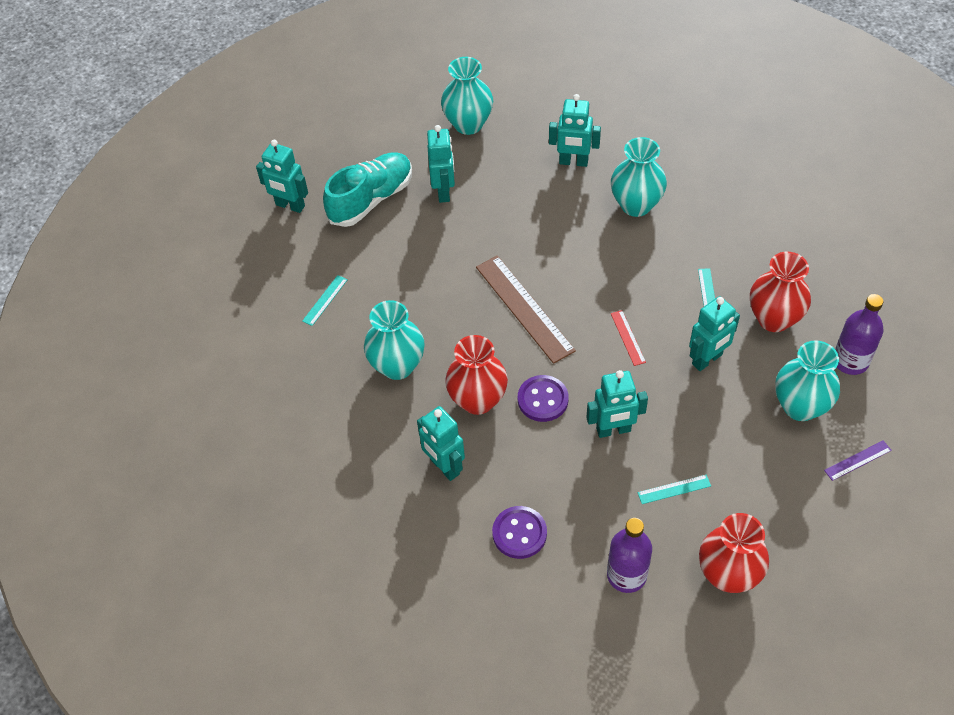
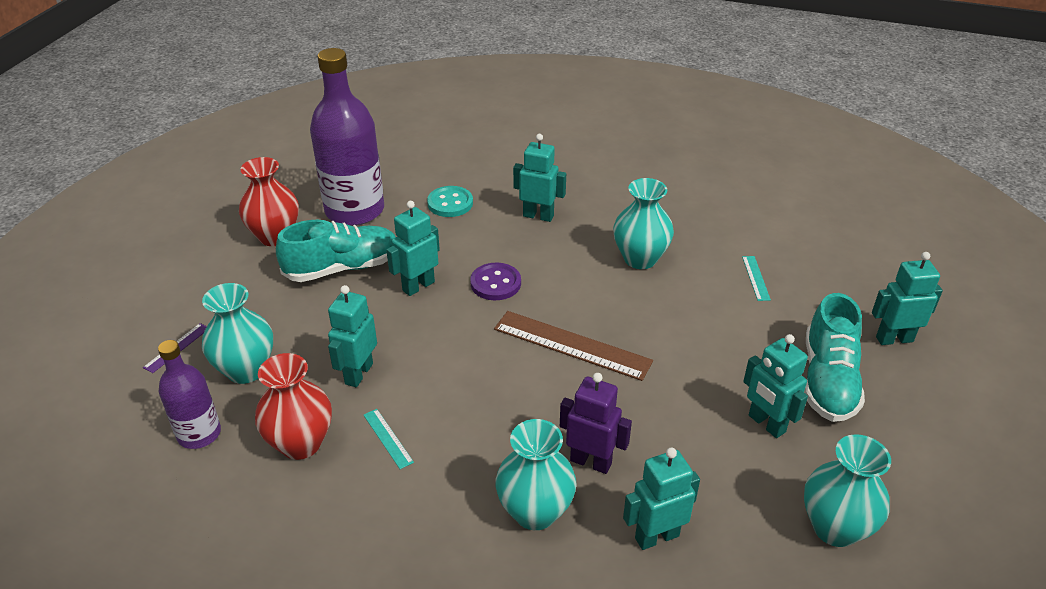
camera: 145 degrees right, 15 degrees down
(478, 400) = (550, 262): red vase -> none
(519, 533) = (450, 203): purple button -> turquoise button
(578, 218) = (591, 462): none -> purple robot
(626, 575) = (354, 210): purple bottle -> purple bottle, size x1.81
(628, 337) = (451, 361): red ruler -> none
(674, 489) = (343, 268): turquoise ruler -> turquoise shoe

